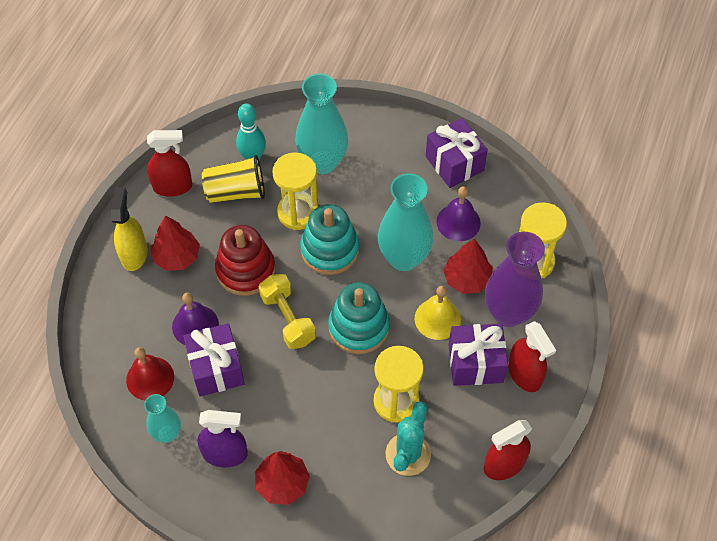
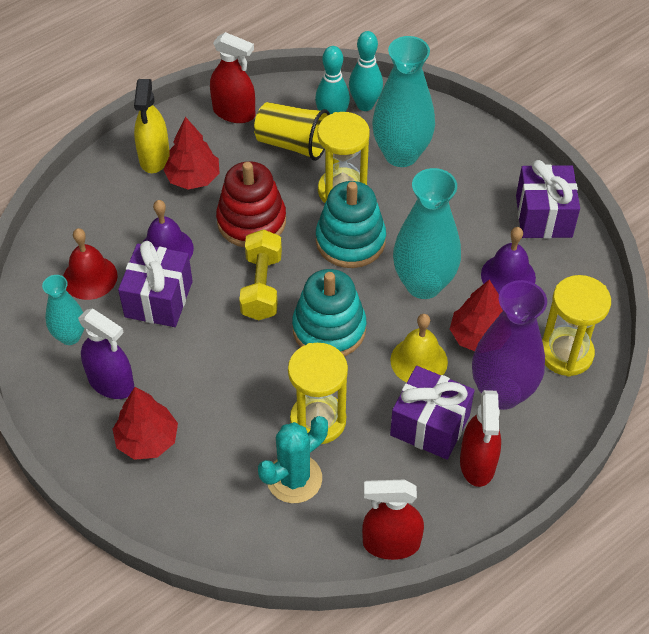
camera: 30 degrees right, 5 degrees down
(134, 254) = (154, 157): yellow spray bottle -> yellow spray bottle turned 150 degrees clockwise
(270, 134) = (365, 105): none -> turquoise bowling pin

